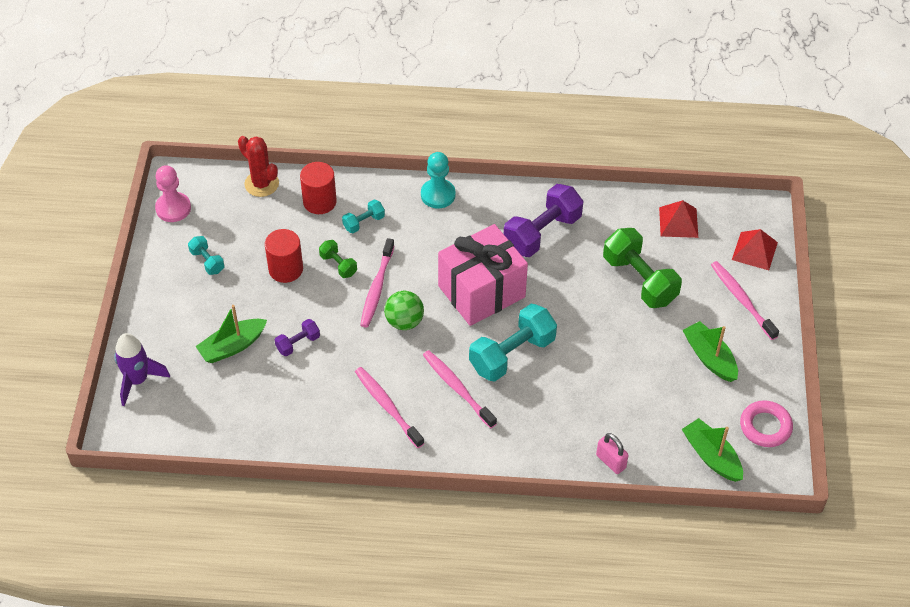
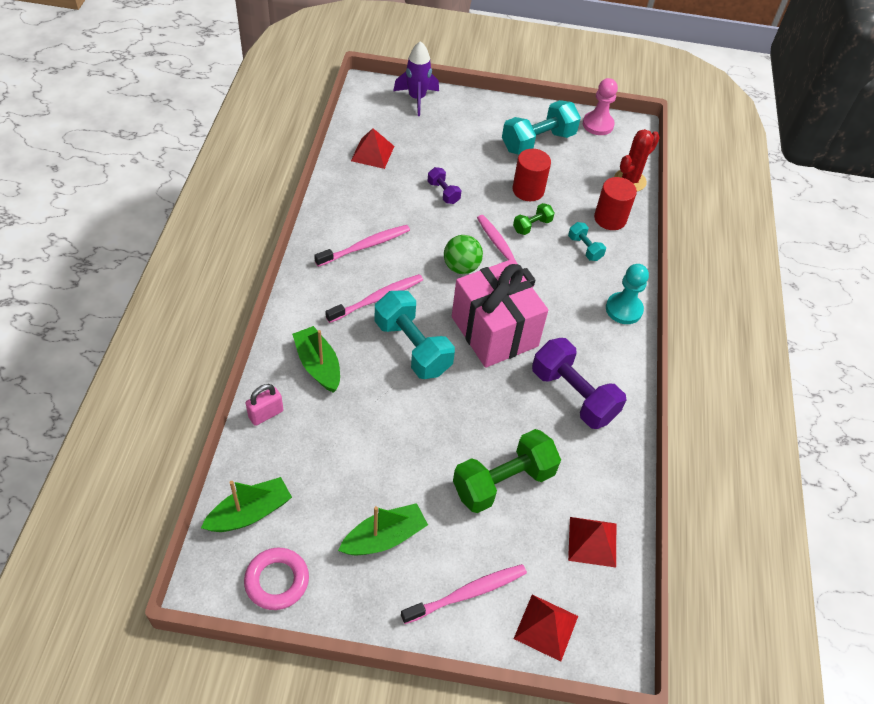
camera: 90 degrees right, 0 degrees up
(207, 261) = (538, 142): turquoise dumbbell -> turquoise dumbbell, size x2.01
(232, 346) = (444, 152): green boat -> green boat (318, 365)
(240, 415) = (372, 153): none -> red pyramid
(377, 288) = (503, 251): pink toothbrush -> pink toothbrush turned 45 degrees clockwise

